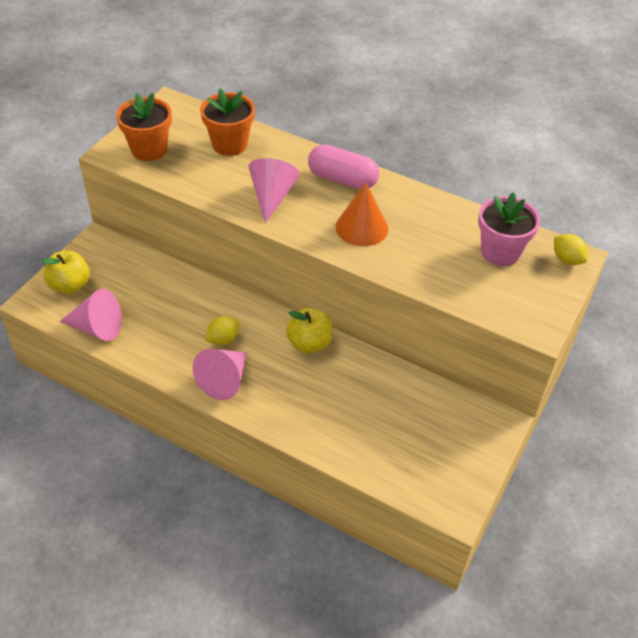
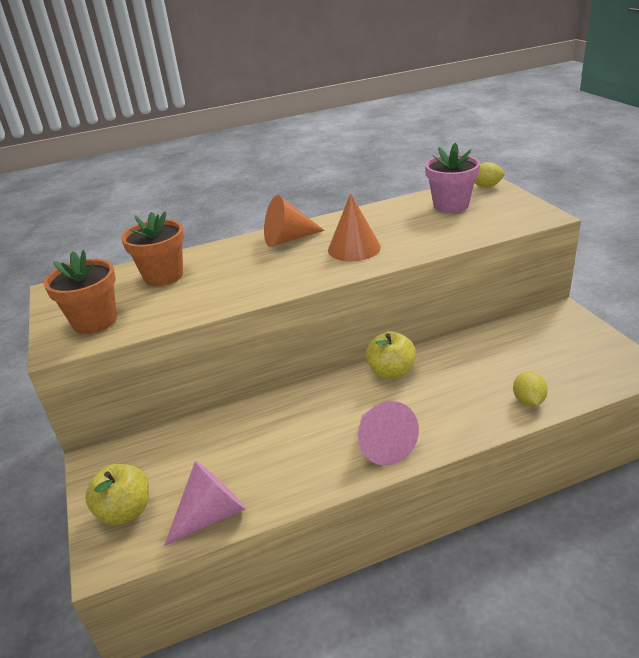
camera: 45 degrees left, 15 degrees down
(223, 339) = (331, 424): yellow lemon -> yellow lemon (528, 401)
(272, 196) = (259, 276): pink cone -> none
(342, 179) = (288, 239): pink capsule -> orange cone

